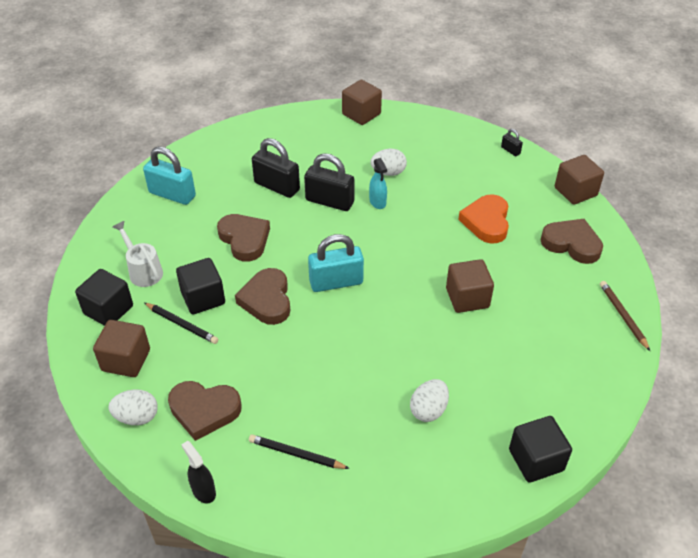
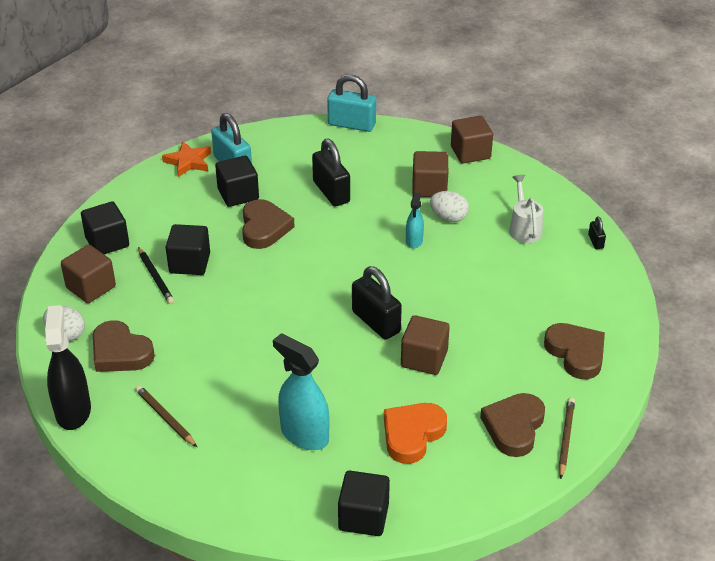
camera: 30 degrees right, 5 degrees down
(128, 206) = (188, 162): none -> orange star
(143, 271) = (158, 221): white watering can -> white watering can (524, 228)
(197, 218) = (238, 194): none -> black cube
(203, 491) = (73, 411): black spray bottle -> black spray bottle, size x1.81
(267, 300) = (241, 286): brown heart -> brown heart (514, 427)
(296, 454) = (165, 417): black pencil -> brown pencil
(329, 201) = (369, 223): black padlock -> black padlock (376, 322)
(336, 282) = (314, 296): turquoise padlock -> turquoise padlock (351, 124)
(428, 410) = (304, 434): white egg -> turquoise spray bottle
(486, 222) = (506, 299): orange heart -> orange heart (412, 434)
(575, 192) = (628, 306): brown cube -> brown cube (429, 188)

